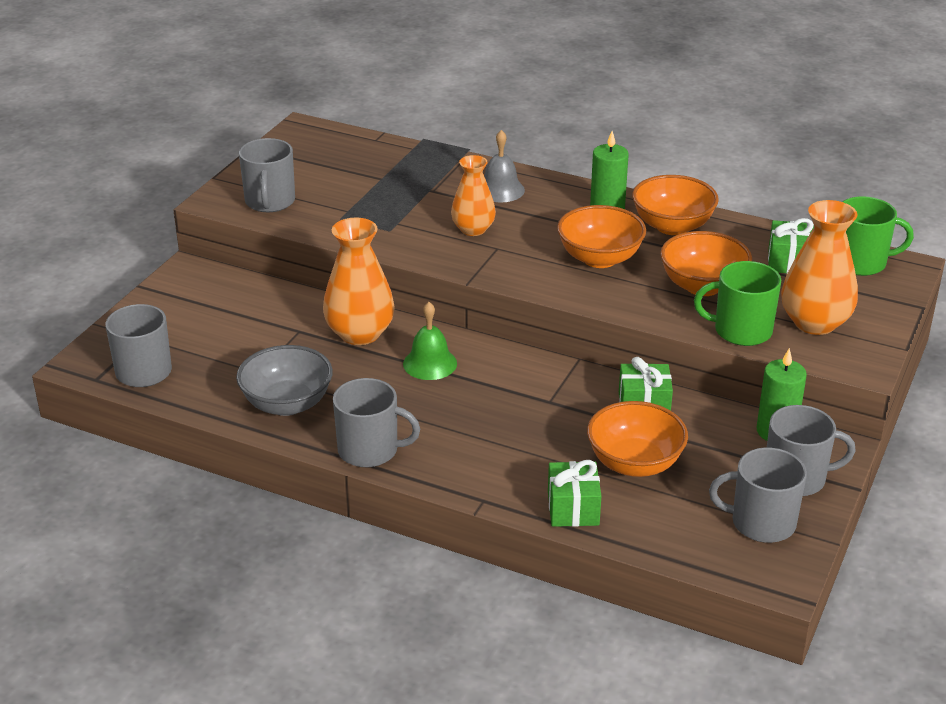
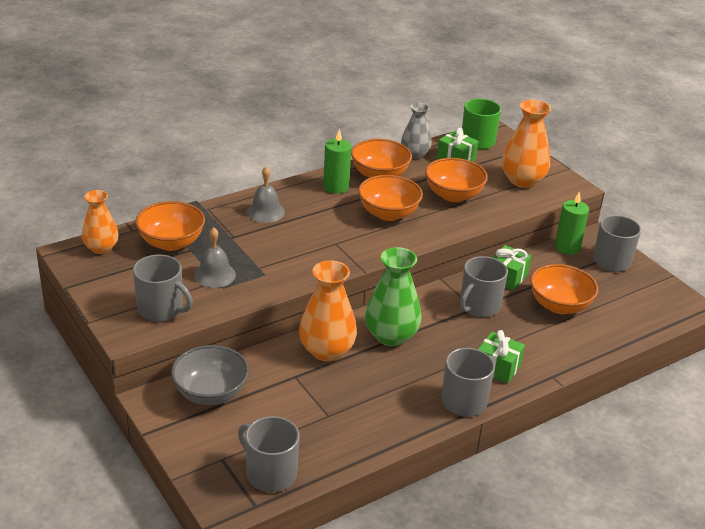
camera: 60 degrees left, 0 degrees up
(287, 404) = (380, 417): grey bowl -> grey bowl (210, 393)
(355, 206) = (214, 275): none -> grey bell
(380, 165) = (171, 243): none -> orange bowl
(430, 363) = (391, 336): green bell -> green vase
(473, 229) = (302, 242): orange vase -> orange vase (101, 248)
(573, 508) = (585, 346): green gift -> green gift (497, 367)
(741, 331) = (509, 205): green mug -> none
(756, 231) = (415, 154): none -> grey vase
(761, 523) = (641, 289): grey mug -> grey mug (479, 306)

